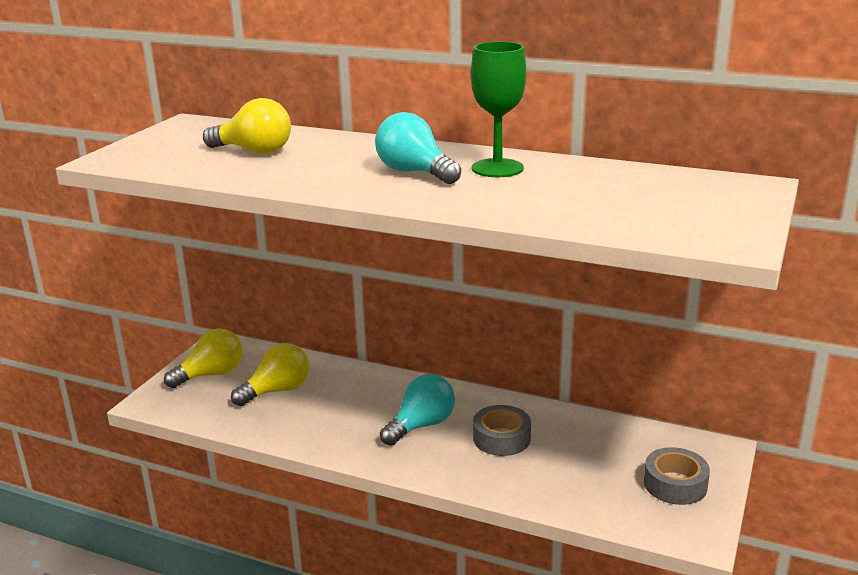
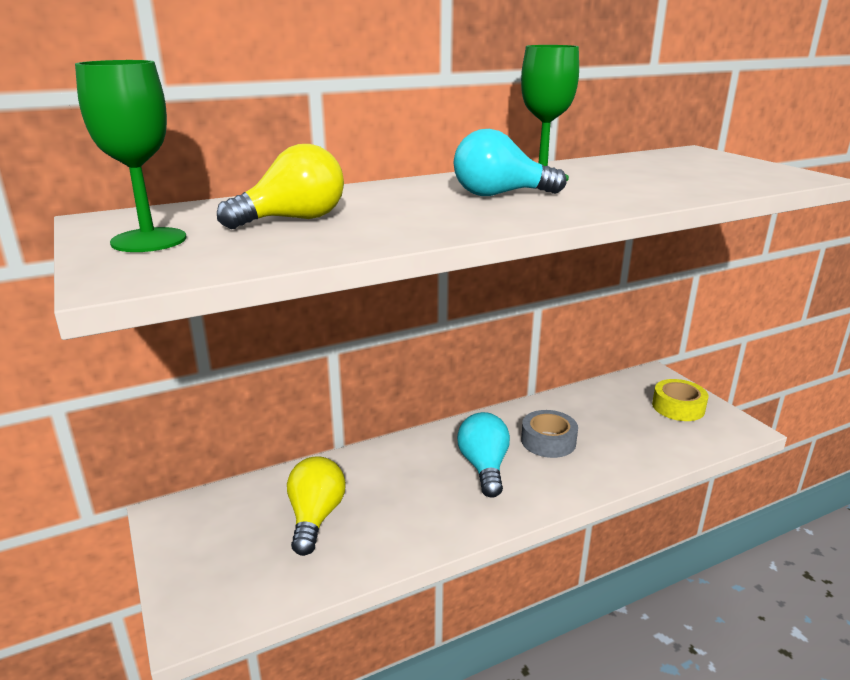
camera: 50 degrees left, 0 degrees up
(167, 142) = (149, 240): none -> green goblet
(211, 375) = (215, 547): yellow light bulb -> none
(675, 484) = (678, 407): grey tape -> yellow tape

